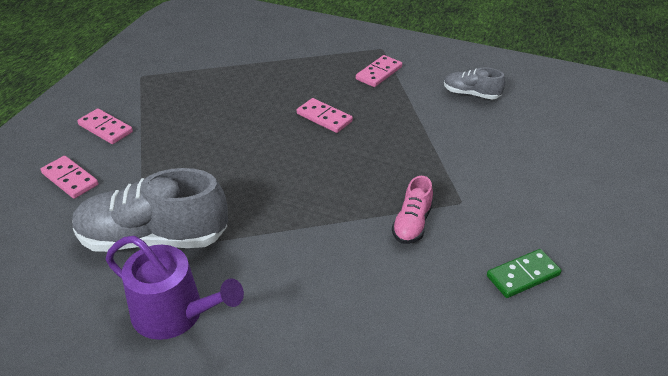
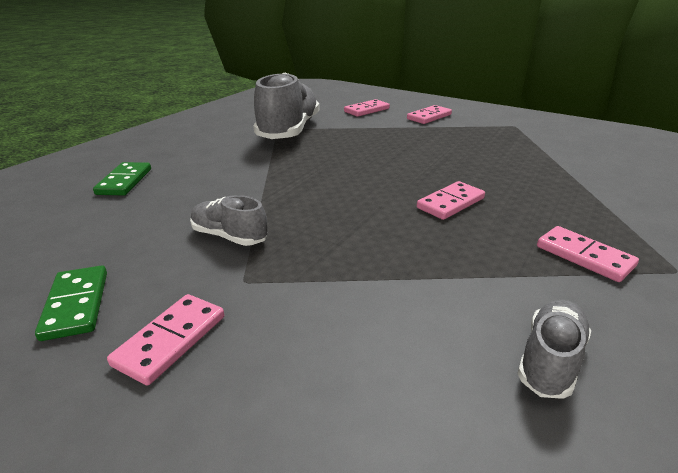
camera: 100 degrees right, 10 degrees down
(175, 314) = (210, 136): purple watering can -> none
(332, 344) = (124, 181): none -> green domino
(412, 224) = (229, 236): pink shoe -> grey shoe
(526, 217) = (171, 340): none -> pink domino

